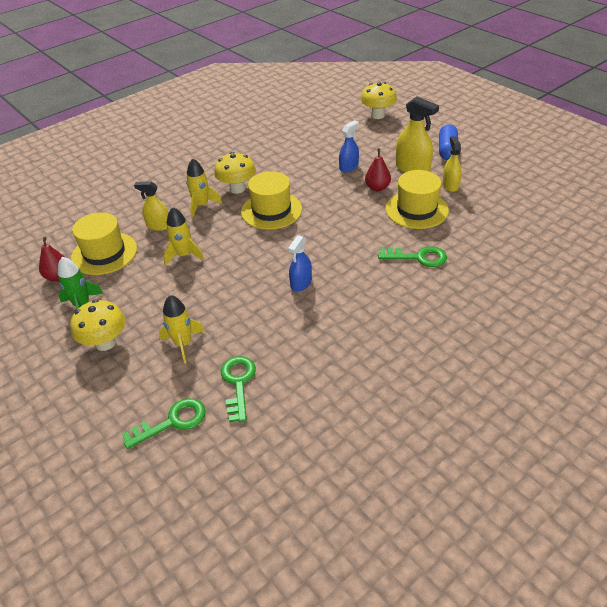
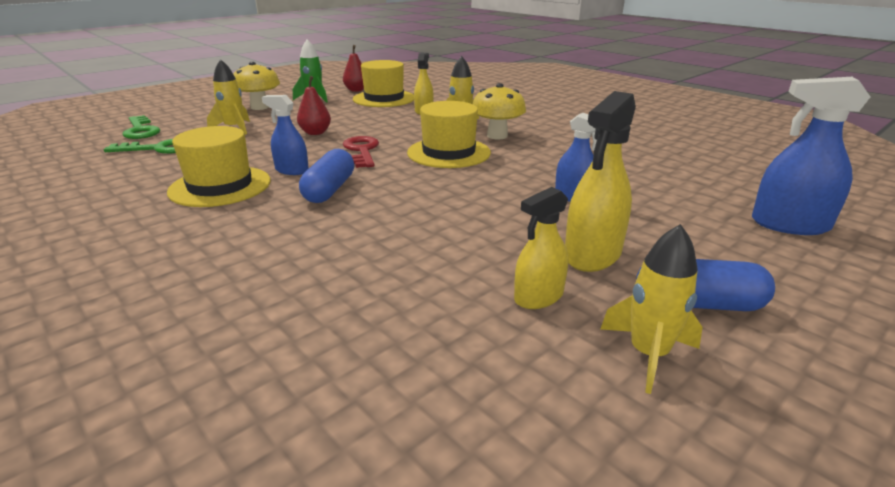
camera: 85 degrees right, 15 degrees down
(184, 255) = (370, 122): yellow rocket -> yellow rocket (648, 354)
(261, 252) = (362, 151): none -> red key
(338, 259) = (329, 190): none -> blue capsule
(377, 115) = (790, 225): yellow mushroom -> blue spray bottle
(377, 188) = (514, 219): red pear -> red pear (315, 133)
(416, 209) = (445, 253): yellow hat -> yellow hat (220, 186)
(418, 257) = (304, 248): green key -> none
(450, 185) = (538, 297): yellow spray bottle -> yellow spray bottle turned 150 degrees clockwise

